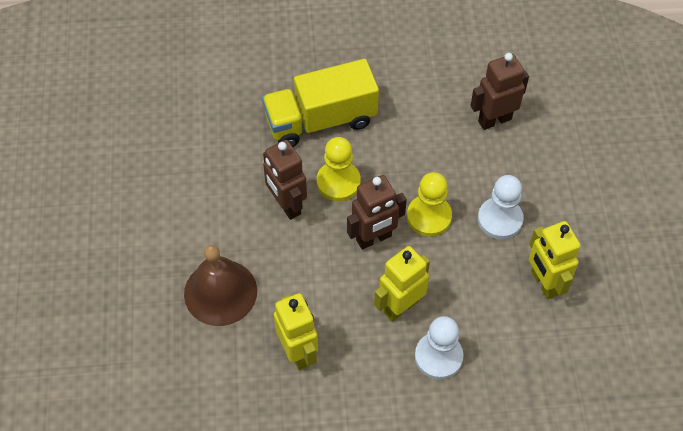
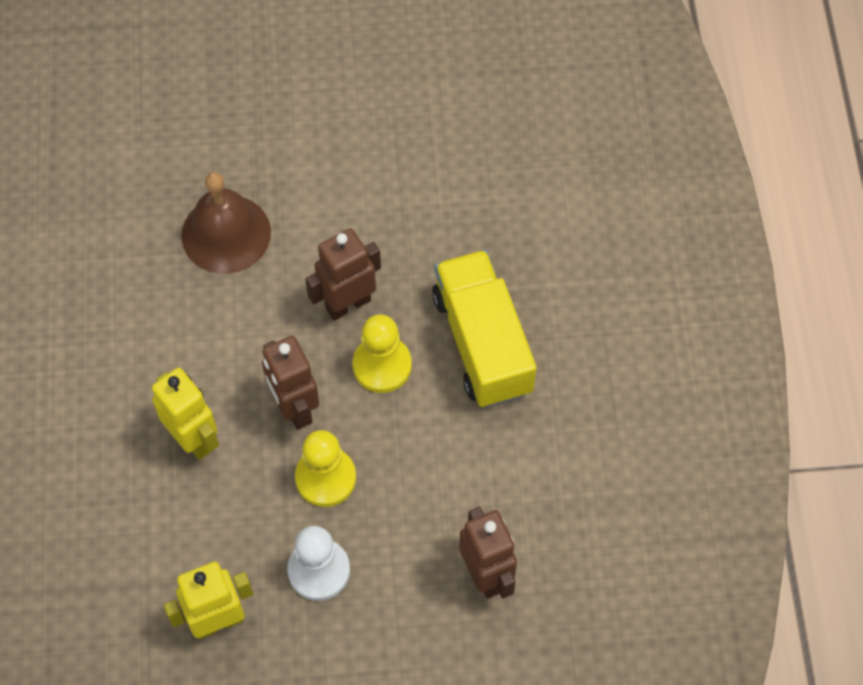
camera: 90 degrees right, 5 degrees up
(298, 352) = (140, 321): yellow robot -> none
(438, 357) = (121, 481): white pawn -> none

